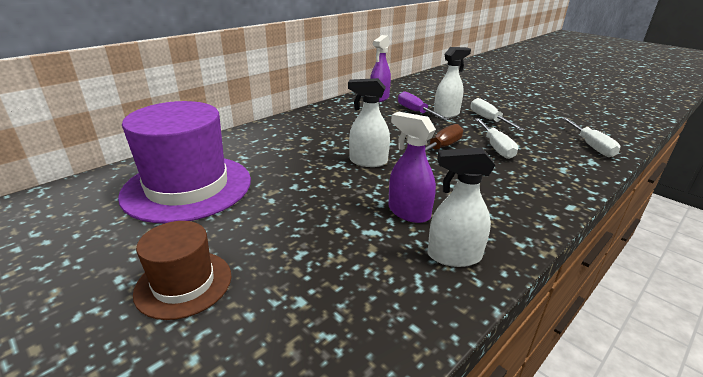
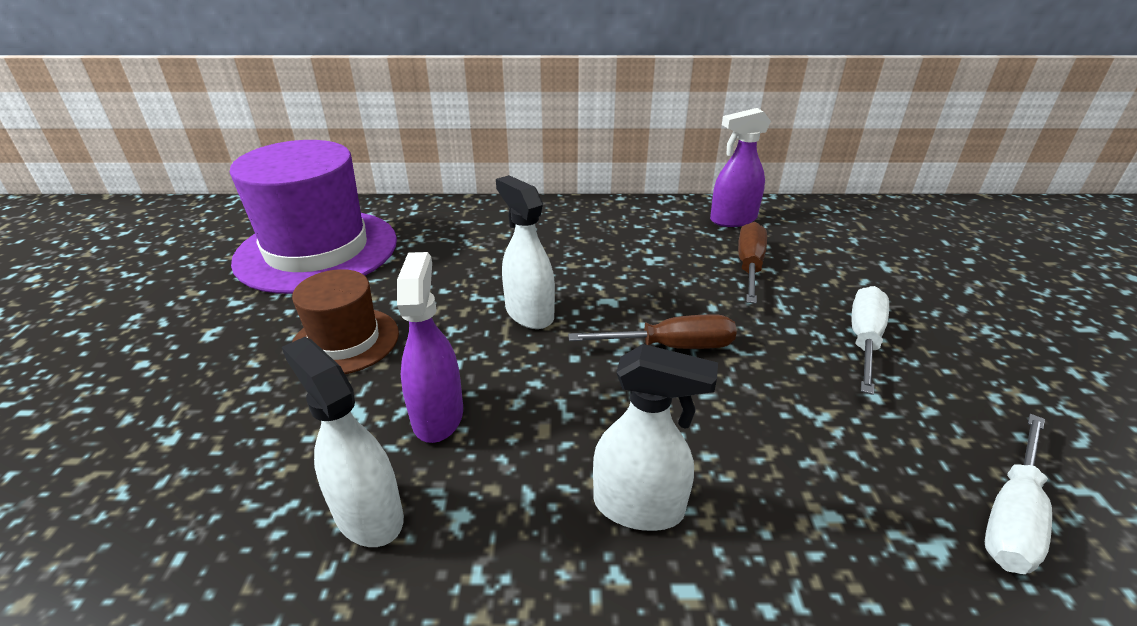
camera: 45 degrees right, 5 degrees up
(184, 283) = (150, 352): brown hat -> brown hat (345, 341)
(415, 112) = (749, 266): purple screwdriver -> brown screwdriver
(446, 114) = (797, 293): white spray bottle -> white spray bottle (639, 507)
(495, 147) = (770, 396): white screwdriver -> none

